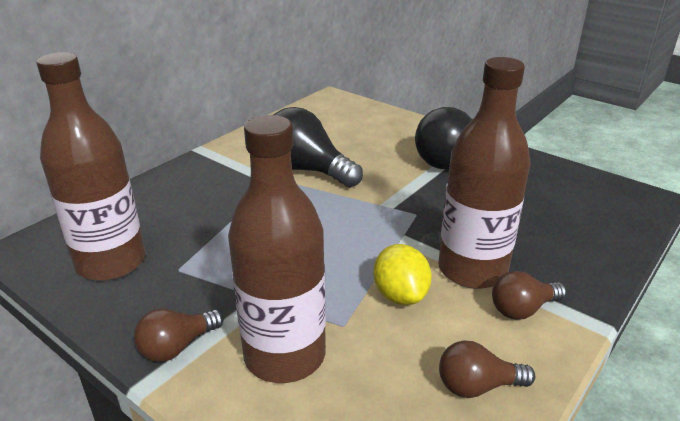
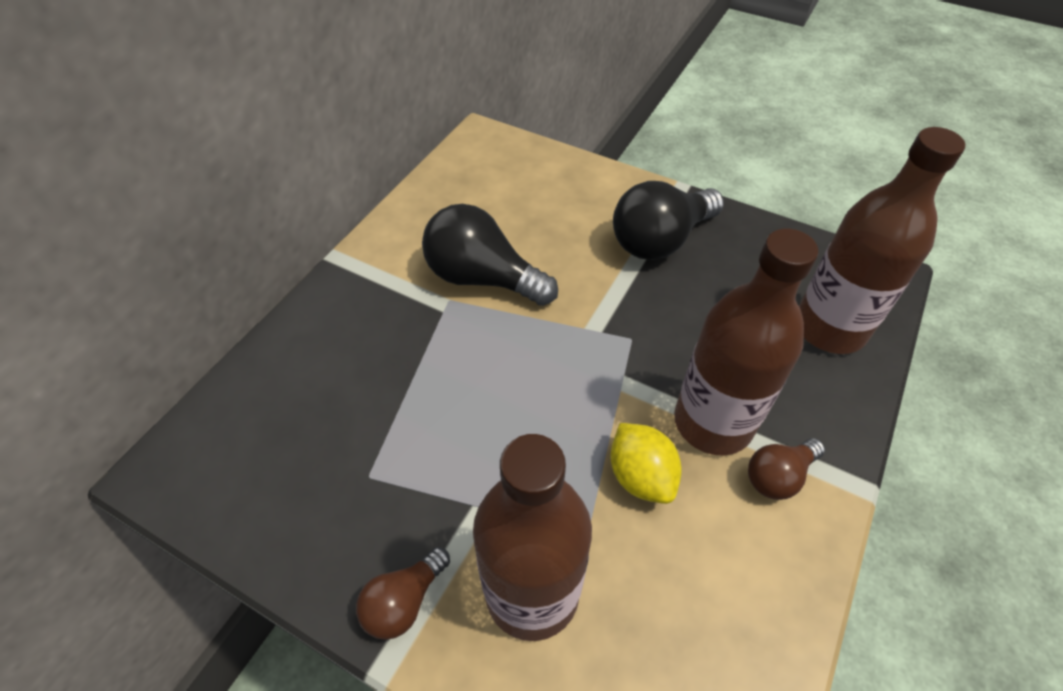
camera: 10 degrees left, 20 degrees up
(111, 262) = (281, 478): brown bottle -> brown bottle (829, 328)
(477, 386) = (750, 599): brown light bulb -> none

